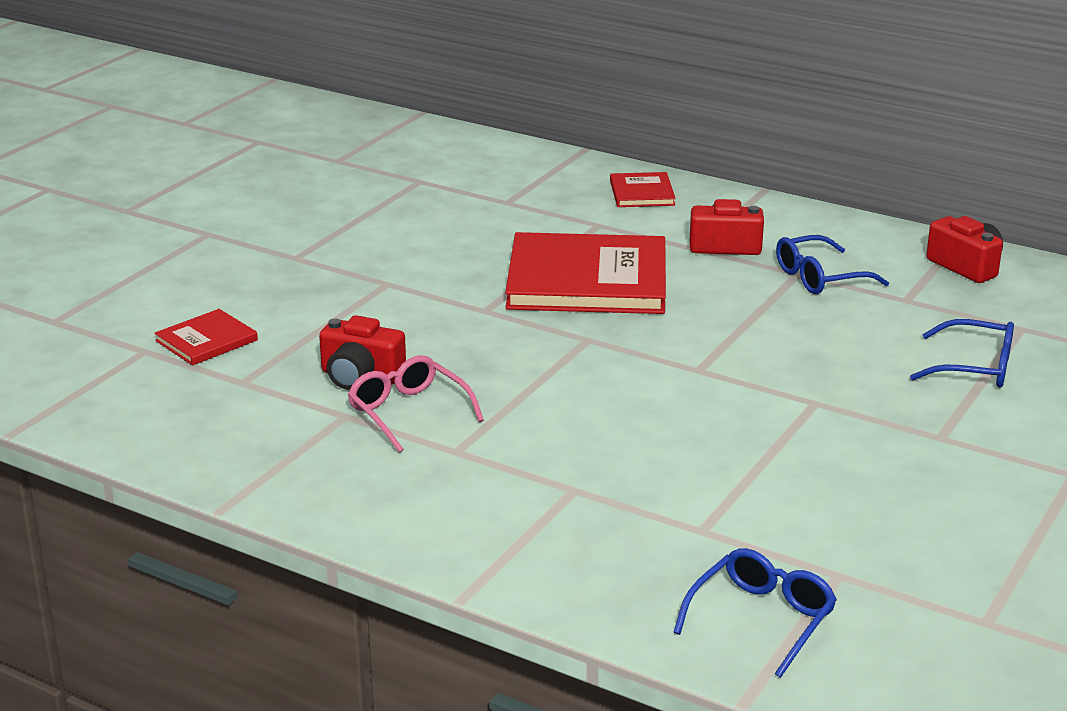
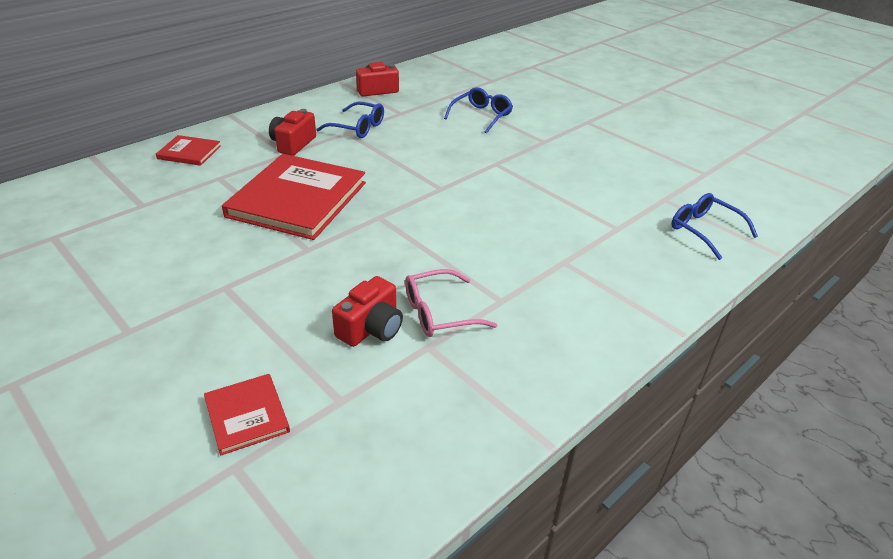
camera: 75 degrees left, 10 degrees up
(819, 278) = (357, 128): blue glasses -> blue glasses turned 60 degrees counterclockwise

